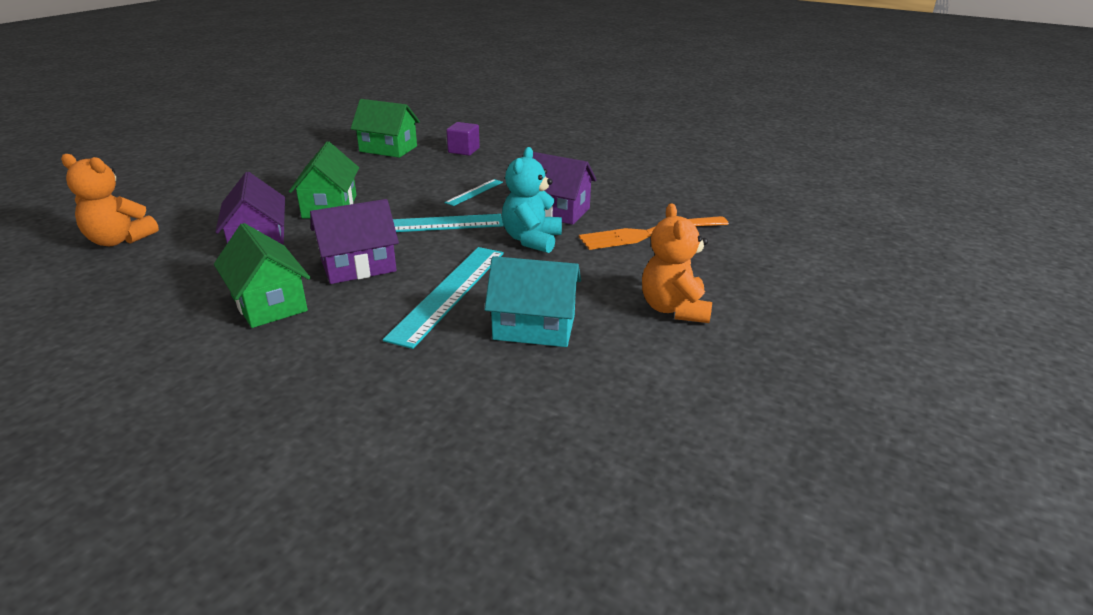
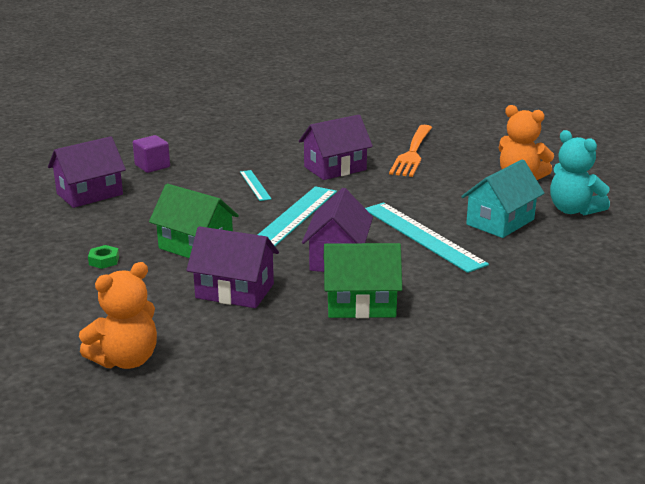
camera: 55 degrees left, 5 degrees down
(278, 186) = (104, 261): none -> green nut
(388, 149) = (89, 194): green house -> purple house
(532, 240) = (373, 189): turquoise teddy bear -> turquoise teddy bear (573, 210)

